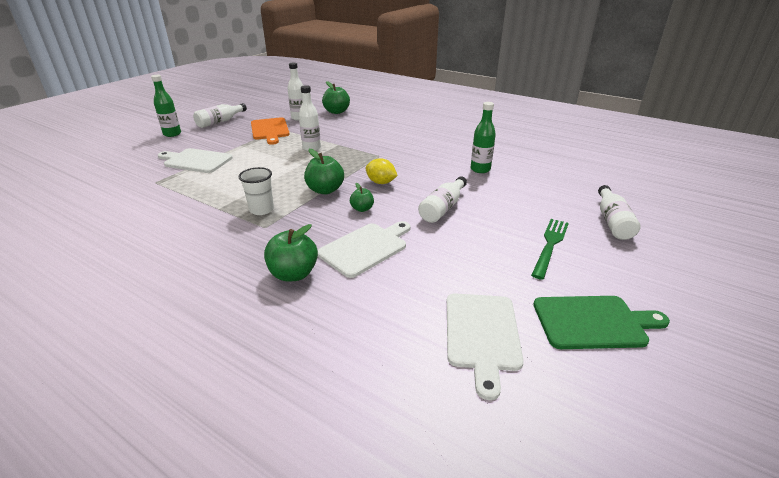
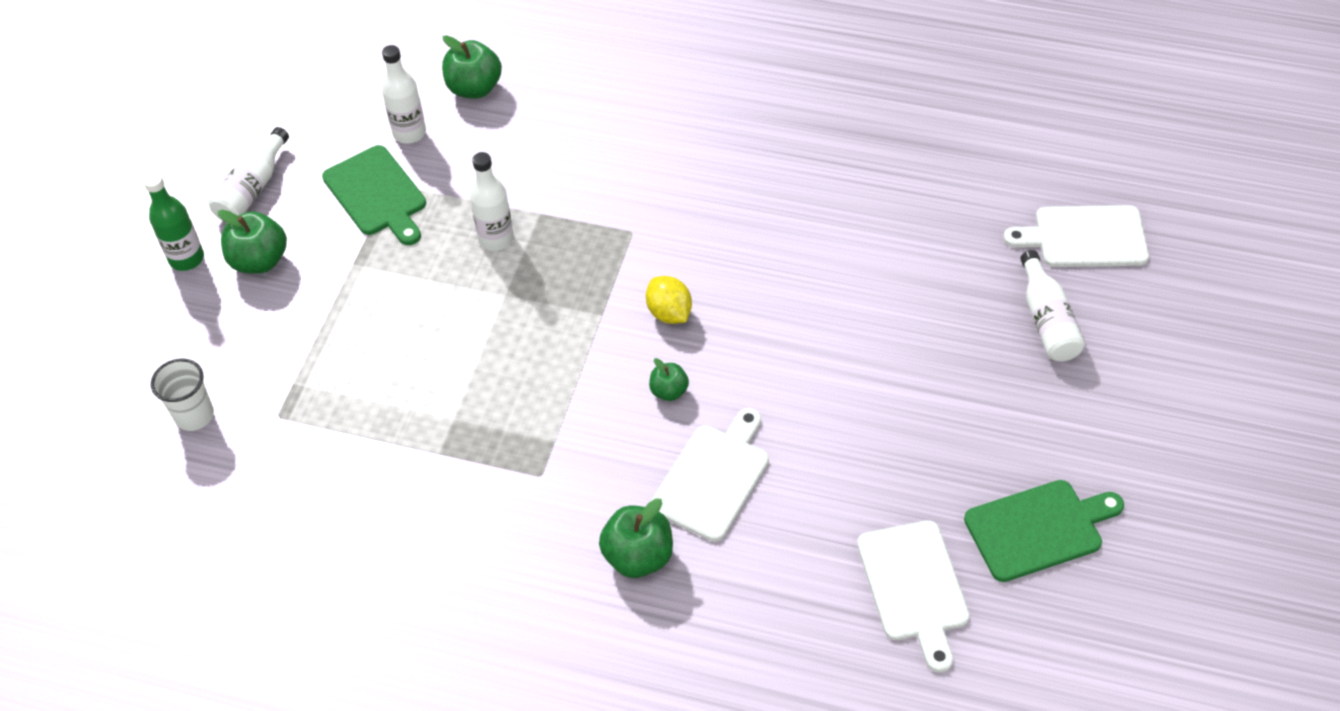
camera: 15 degrees left, 20 degrees up
(196, 161) = (304, 335): white cutting board -> white cutting board (1085, 237)
(261, 210) = (511, 437): white cup -> white cup (194, 416)
(270, 130) = (377, 194): orange cutting board -> green cutting board
(325, 190) = (586, 359): green apple -> green apple (260, 261)
(381, 182) = (669, 313): yellow lemon -> yellow lemon turned 45 degrees clockwise
(443, 208) = (792, 355): white bottle -> none
(480, 169) = (821, 230): green bottle -> none
(550, 245) = (967, 399): green fork -> none

